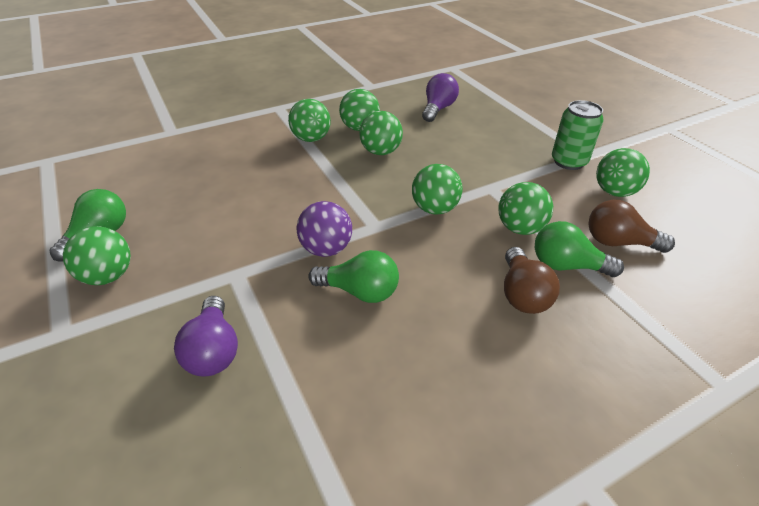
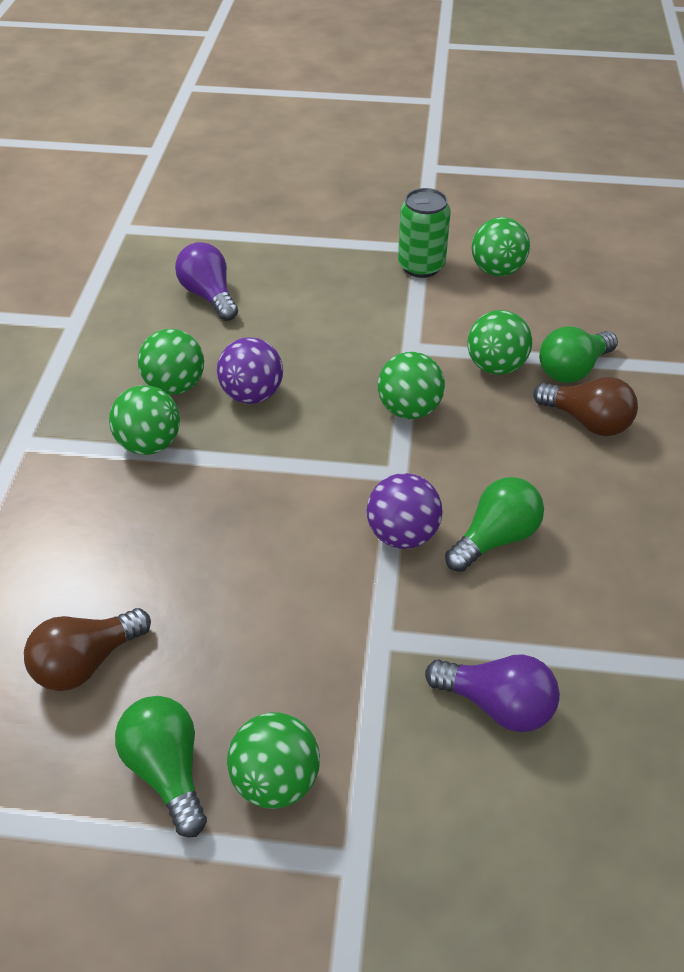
camera: 55 degrees left, 5 degrees up
(380, 152) = (252, 395): green ball -> purple ball
(618, 242) = (568, 317): brown light bulb -> brown light bulb (86, 662)

